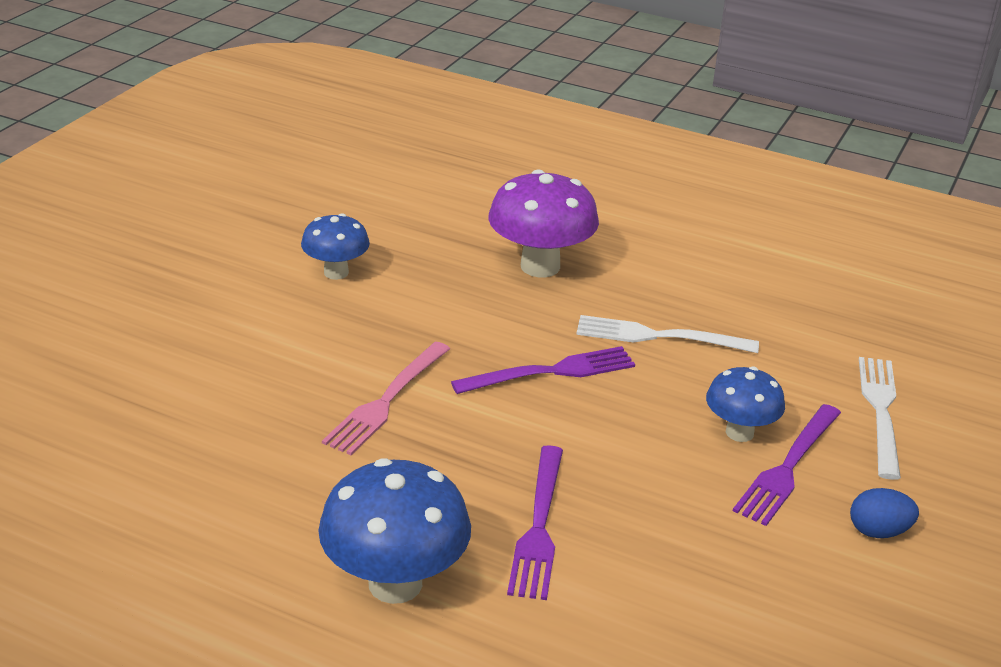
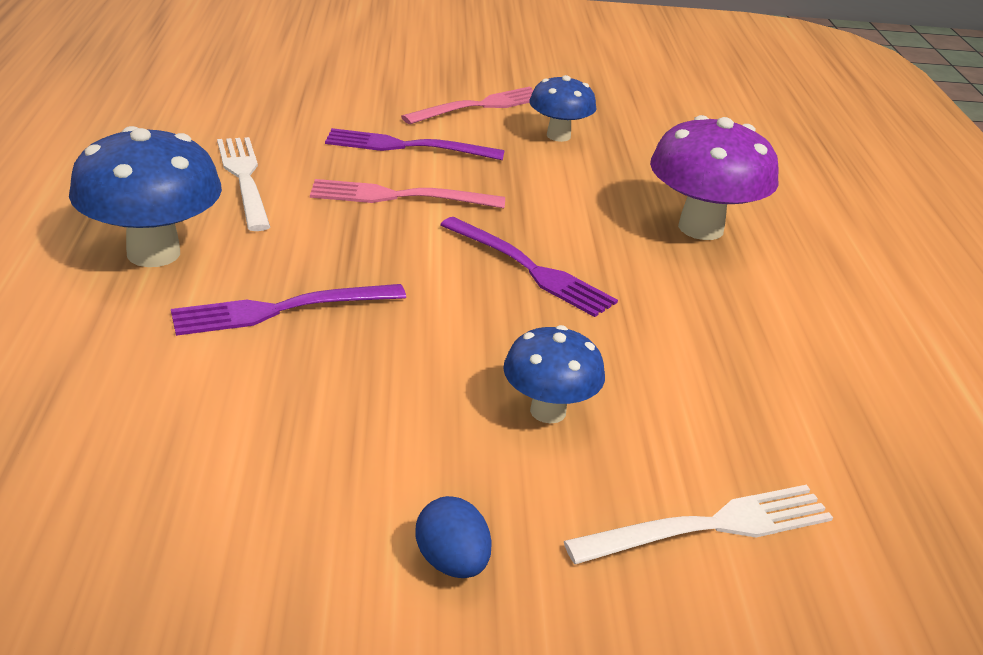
camera: 60 degrees right, 0 degrees up
(240, 293) = (480, 106): none -> pink fork
(658, 336) = (666, 322): white fork -> white fork (243, 178)
(788, 468) = (515, 461): purple fork -> purple fork (406, 146)

